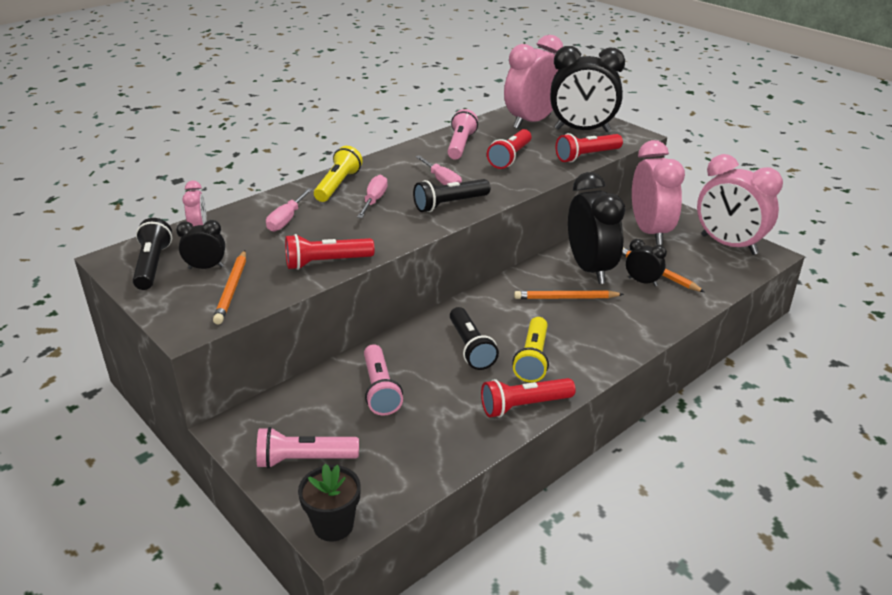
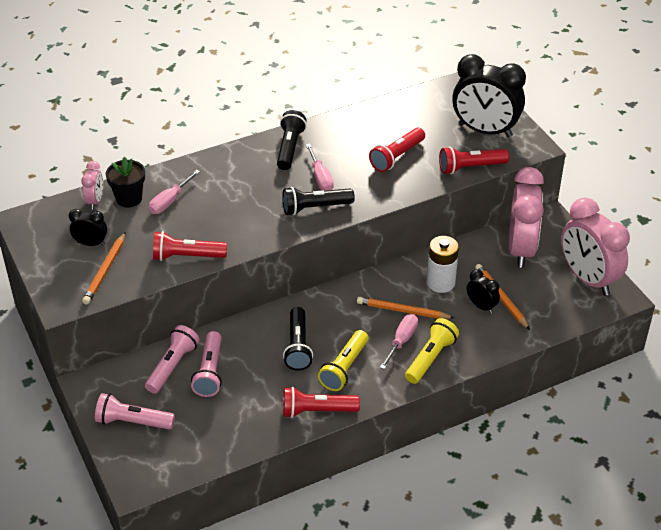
camera: 15 degrees right, 10 degrees up
(153, 265) = (50, 233): black flashlight -> black flashlight (290, 148)
(333, 525) = (137, 479): black flower pot -> black flower pot (129, 198)
(338, 185) = (227, 166): yellow flashlight -> yellow flashlight (430, 358)
(374, 201) = (251, 192): pink screwdriver -> pink screwdriver (401, 341)
(460, 145) = (358, 132): pink flashlight -> pink flashlight (172, 366)
(532, 122) = (441, 110): pink clock -> none
(590, 269) = (440, 283): black clock -> white battery

